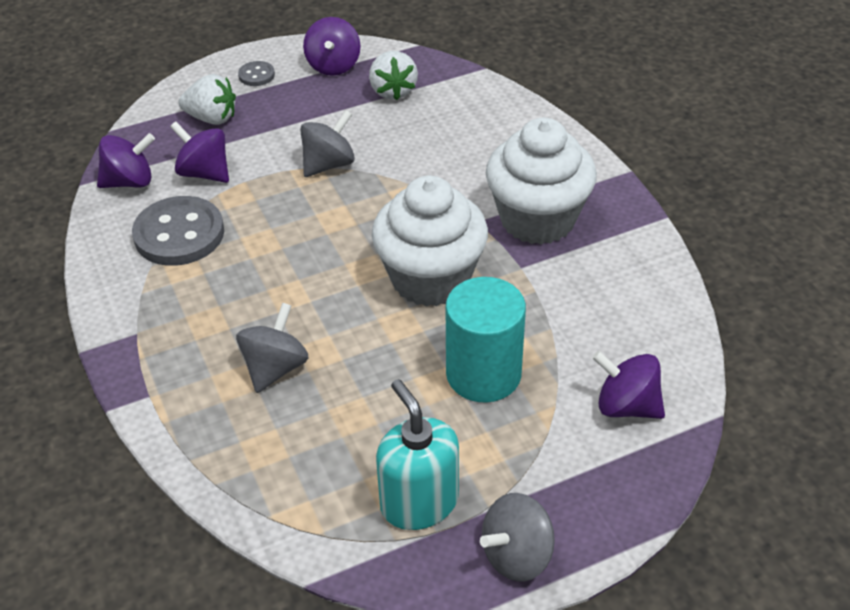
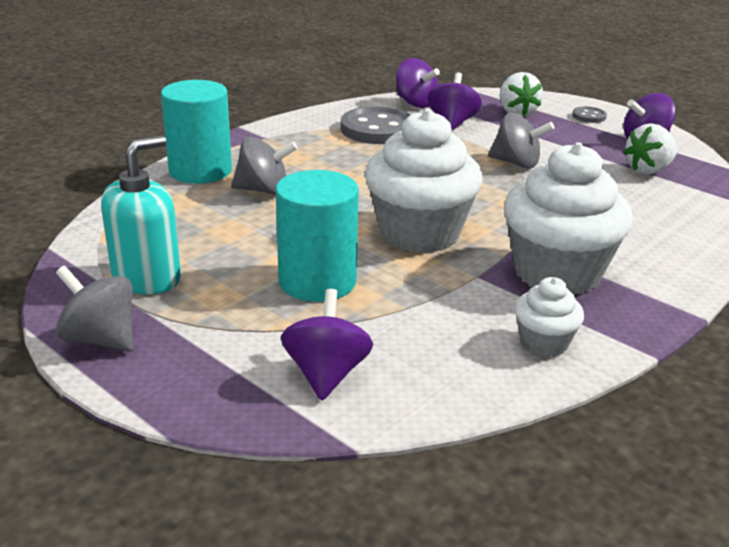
camera: 65 degrees right, 15 degrees down
(191, 412) = (200, 171): none -> turquoise cylinder
(631, 266) = (543, 343): none -> white cupcake

